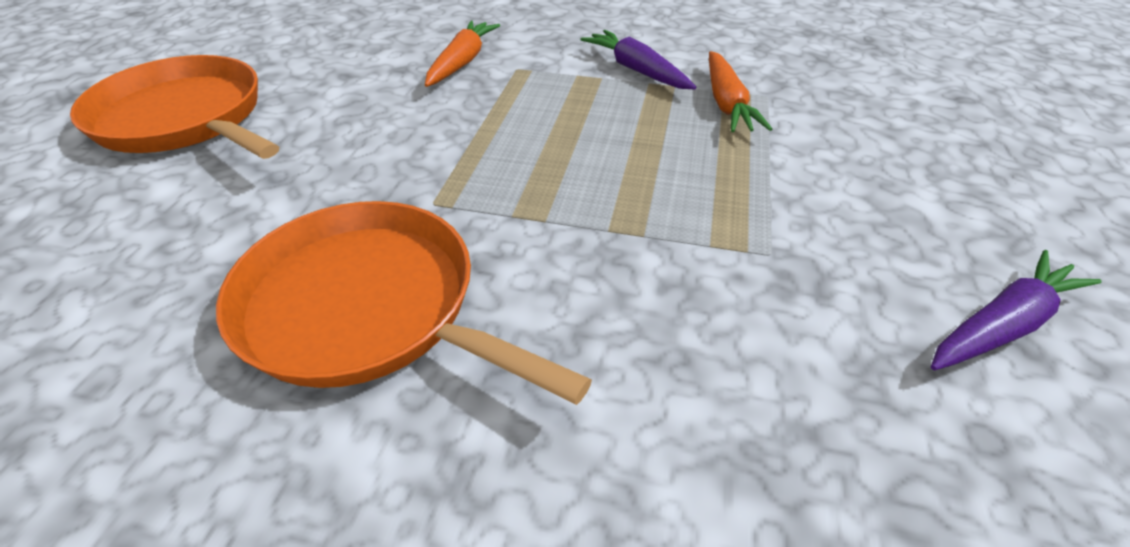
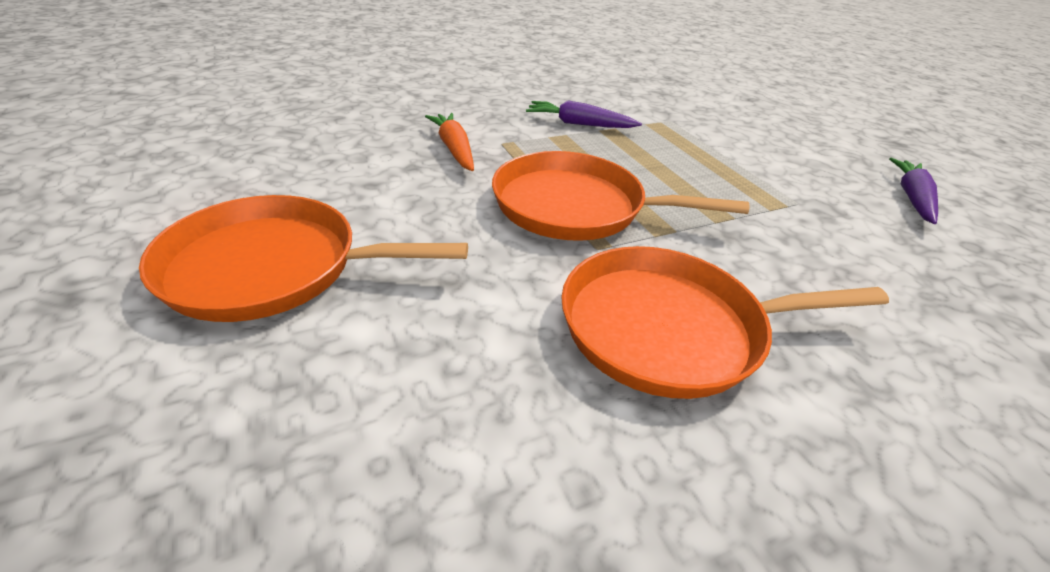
camera: 40 degrees left, 5 degrees down
(482, 156) = (576, 207): none -> orange pan
(726, 103) = (658, 130): orange carrot -> none

